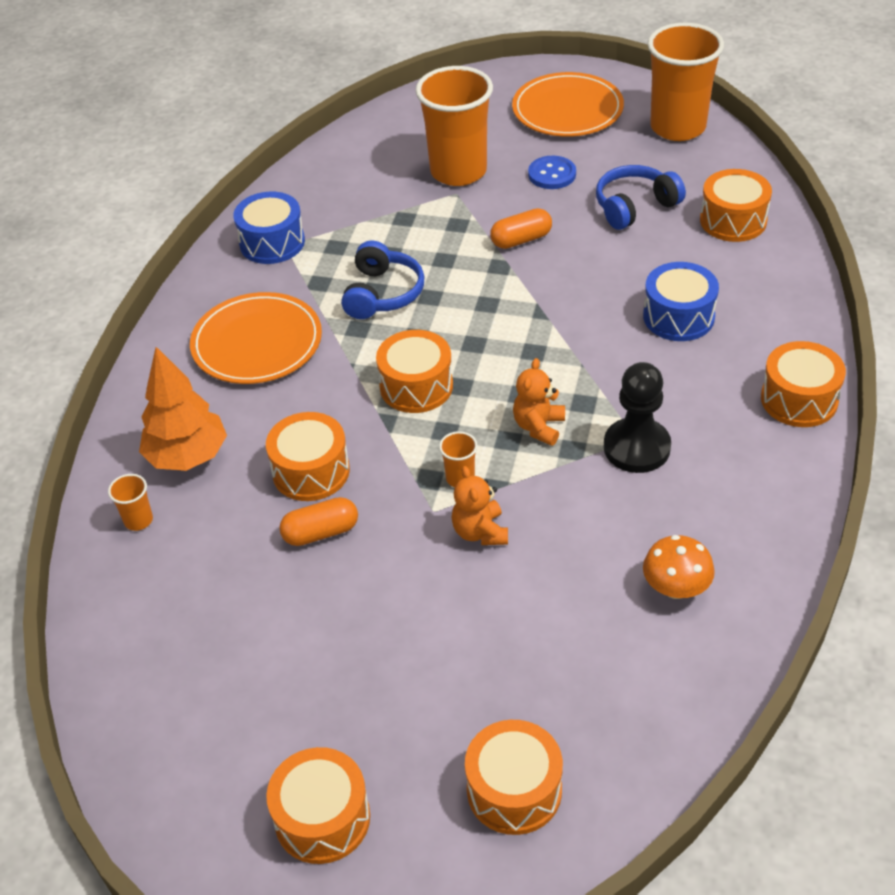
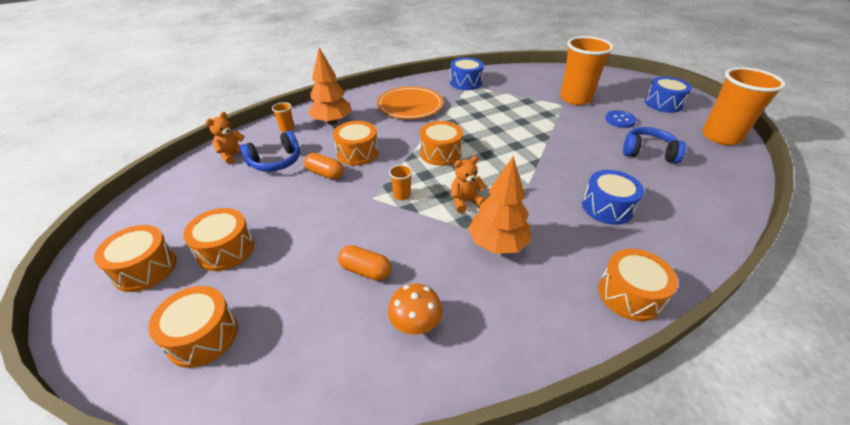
camera: 45 degrees right, 5 degrees down
(382, 293) = (479, 117): blue headphones -> blue headphones (275, 161)
(480, 532) = (375, 220): orange teddy bear -> orange teddy bear (232, 155)
(521, 240) = (568, 133): orange capsule -> orange capsule (365, 270)
(567, 110) = (663, 104): orange plate -> blue drum
(636, 447) = (497, 244): black pawn -> orange tree
(733, 220) = (703, 188): orange drum -> orange drum (225, 249)

